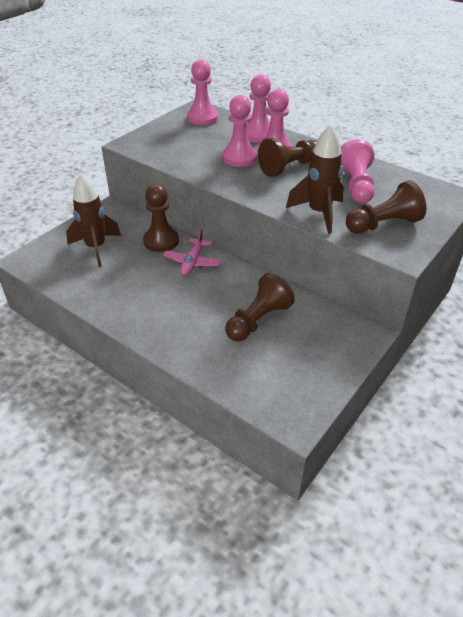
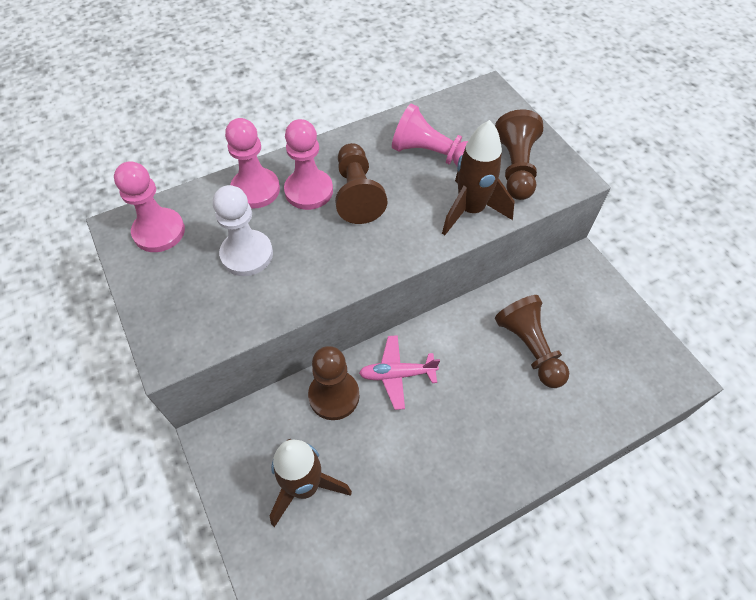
camera: 65 degrees left, 15 degrees up
(192, 262) = (397, 374): pink plane -> pink plane turned 135 degrees clockwise
(208, 146) = (247, 254): none -> white pawn
(239, 158) = (302, 233): pink pawn -> none

